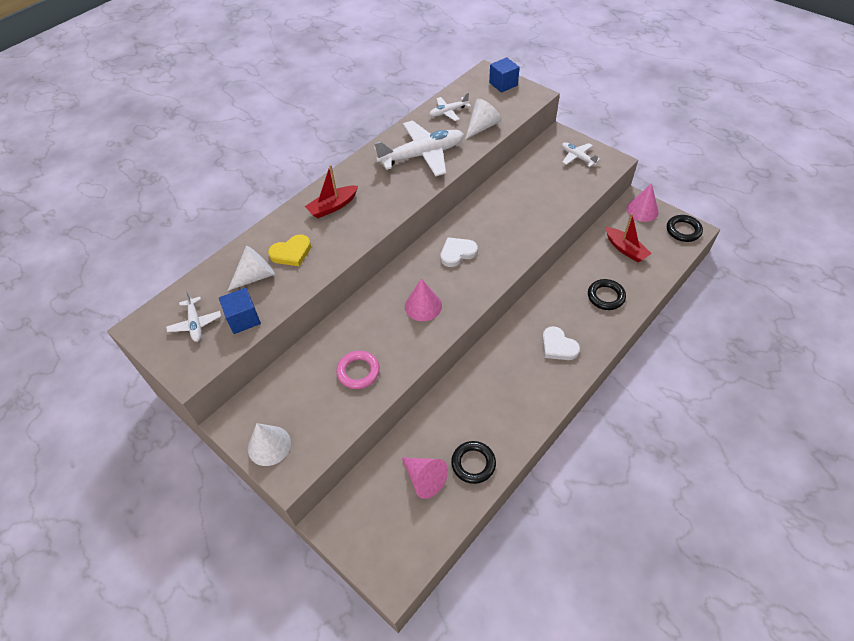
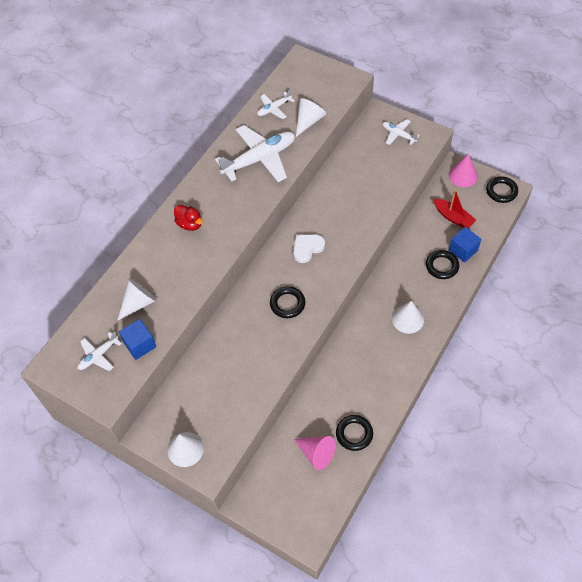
camera: 10 degrees left, 5 degrees up
(195, 324) = (98, 356): white plane -> white plane turned 75 degrees clockwise
(291, 253) = (164, 275): yellow heart -> none
(333, 207) = (190, 224): red boat -> red duck
(358, 372) = (245, 373): pink ring -> none
(423, 306) = (287, 304): pink cone -> black ring
(503, 84) = (319, 70): blue cube -> blue cube (463, 250)
(558, 346) = (407, 319): white heart -> white cone

